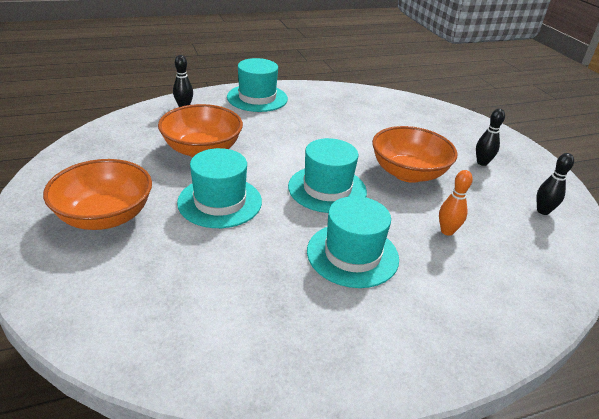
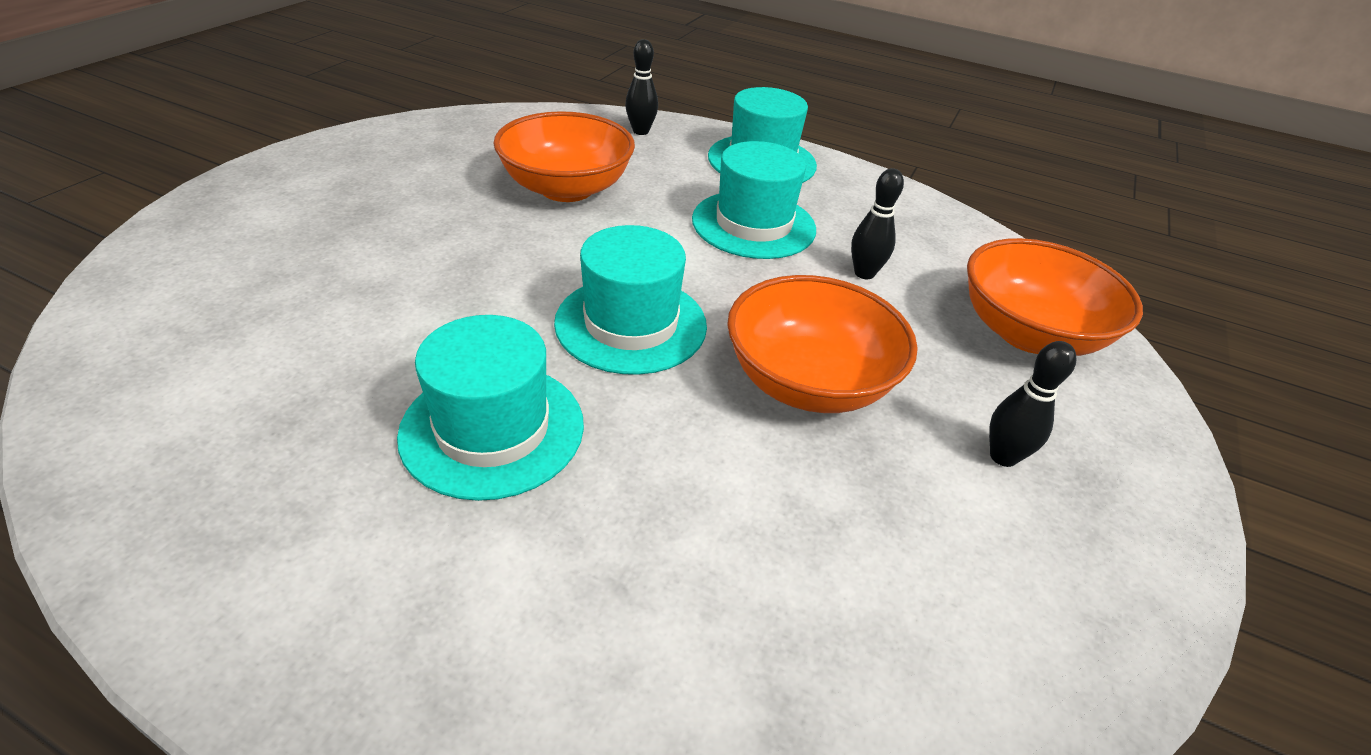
camera: 45 degrees right, 5 degrees up
(105, 216) = (338, 203): orange bowl -> orange bowl (1028, 333)
(220, 202) = (470, 256): turquoise hat -> turquoise hat (753, 224)
(447, 231) = (701, 510): orange bowling pin -> none
(543, 211) = (982, 630): black bowling pin -> black bowling pin (864, 273)

